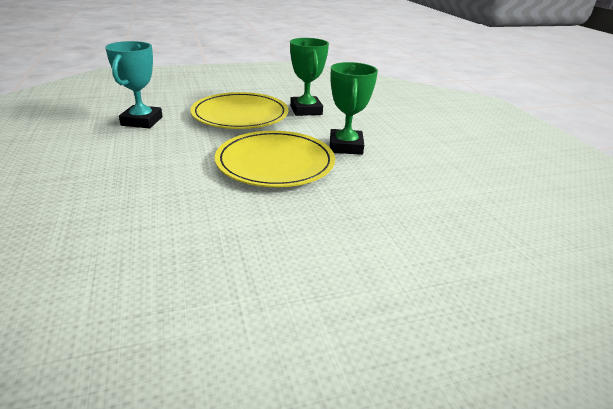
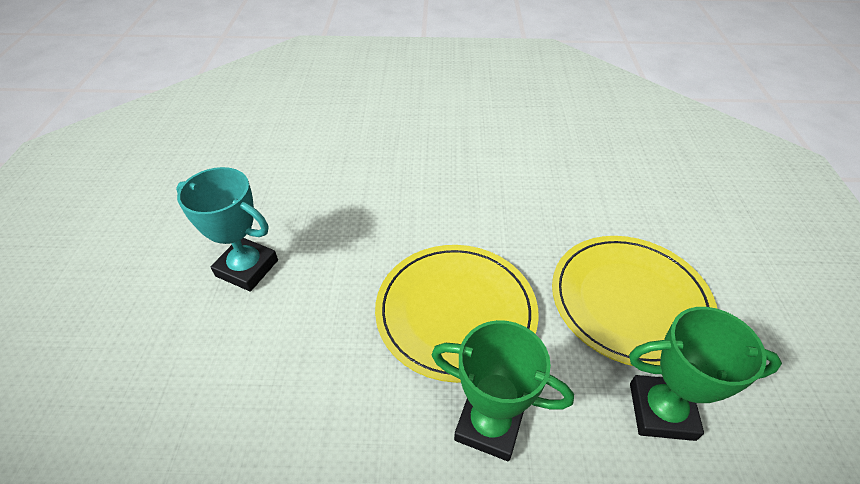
camera: 110 degrees right, 15 degrees up
(142, 121) = (600, 196): turquoise trophy -> turquoise trophy (247, 268)

